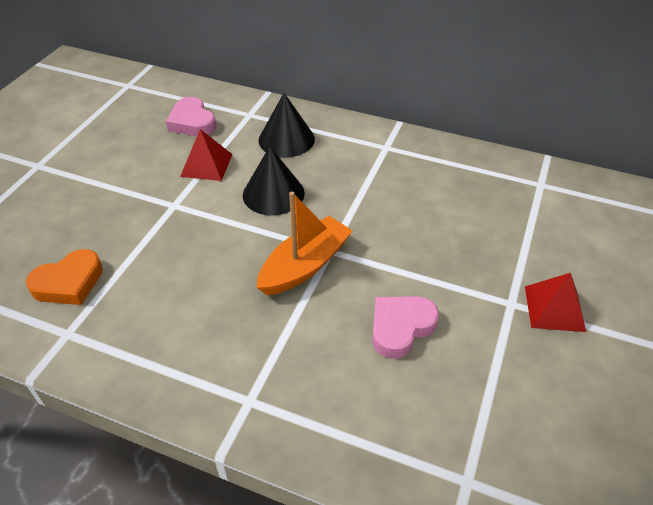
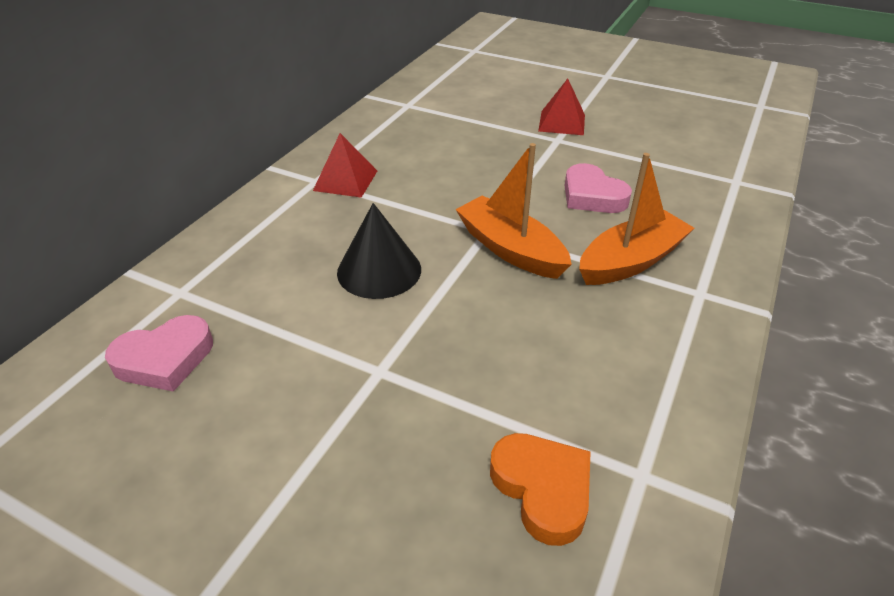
camera: 85 degrees left, 5 degrees down
(206, 165) = (293, 337): red pyramid -> red pyramid (345, 180)
(286, 139) = (264, 256): black cone -> none
(294, 350) = (631, 261): none -> orange boat

